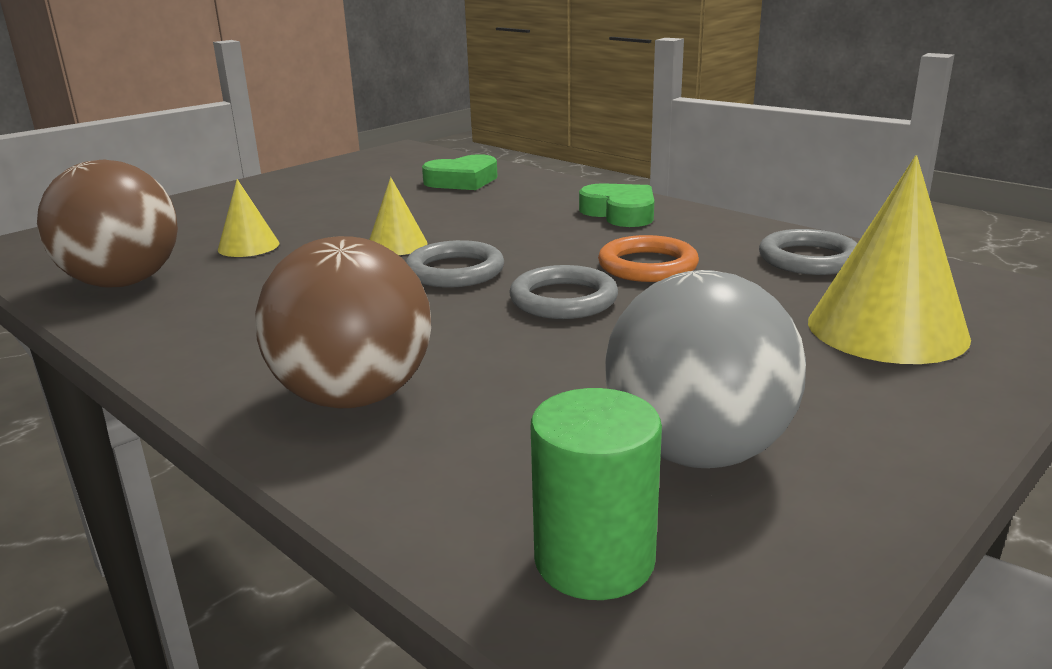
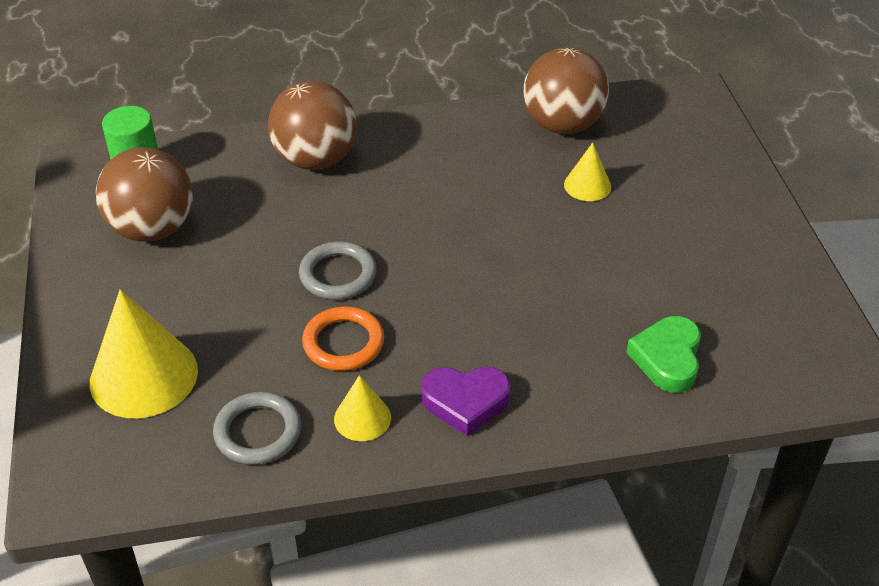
camera: 125 degrees right, 20 degrees up
(397, 245) = (517, 249): yellow cone -> yellow cone (362, 418)
(455, 271) = (435, 253): grey ring -> none
(620, 213) = (465, 402): green heart -> purple heart
(697, 451) = (152, 229): grey ball -> brown ball

